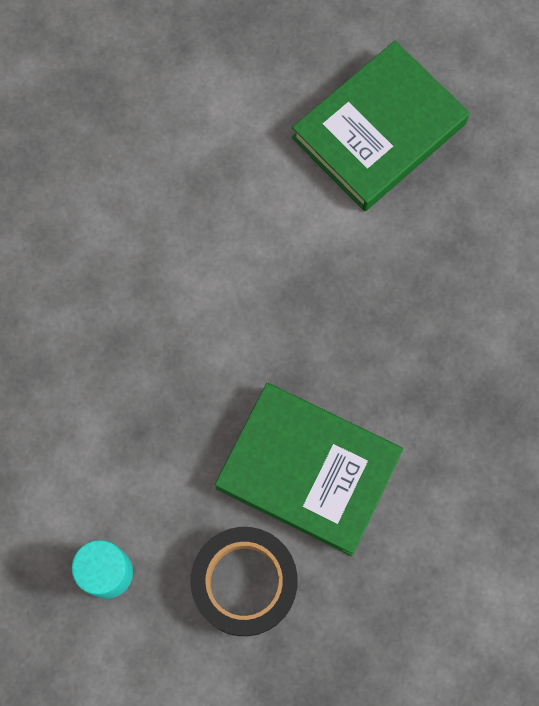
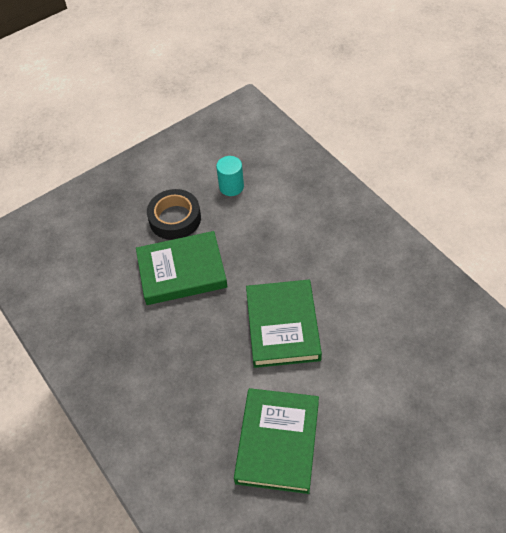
camera: 145 degrees right, 20 degrees down
(244, 268) = (282, 326): none -> green book

